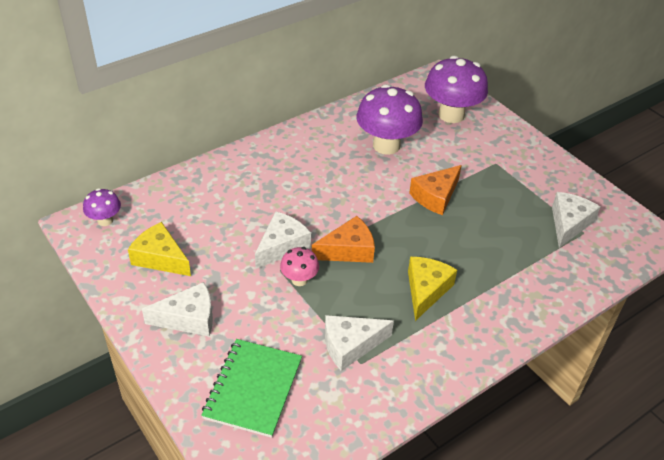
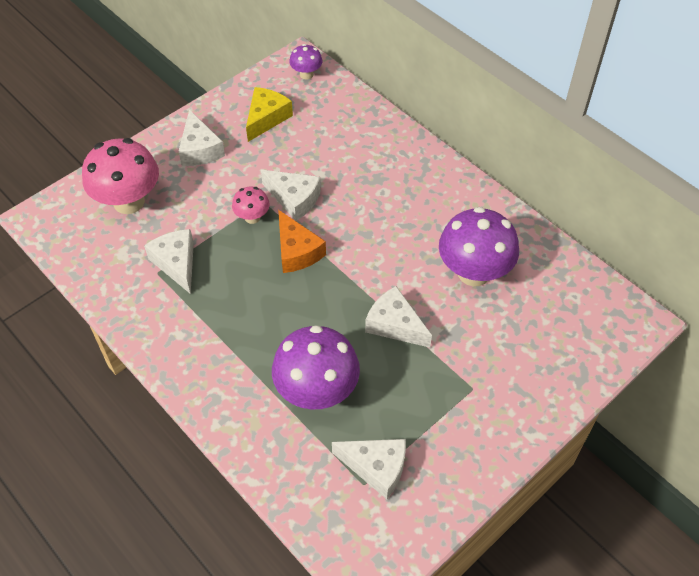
camera: 85 degrees right, 10 degrees up
(253, 389) = (129, 202): green notebook -> pink mushroom
(426, 290) = (250, 320): yellow cheese -> none
(435, 196) = (395, 324): orange cheese -> white cheese
(451, 115) = (558, 338): purple mushroom -> purple mushroom (317, 391)

